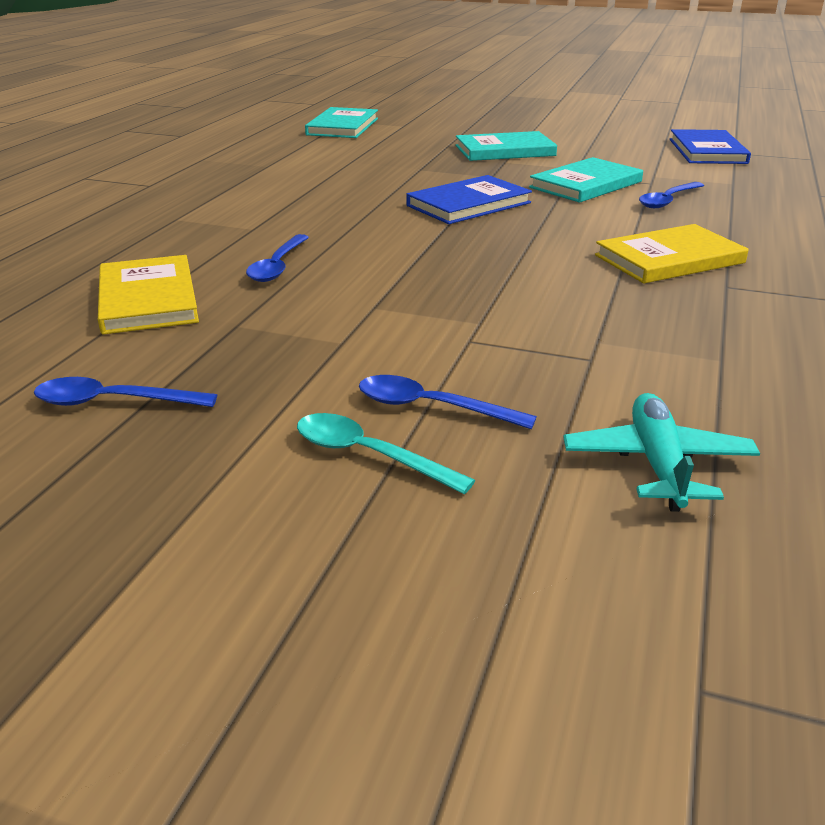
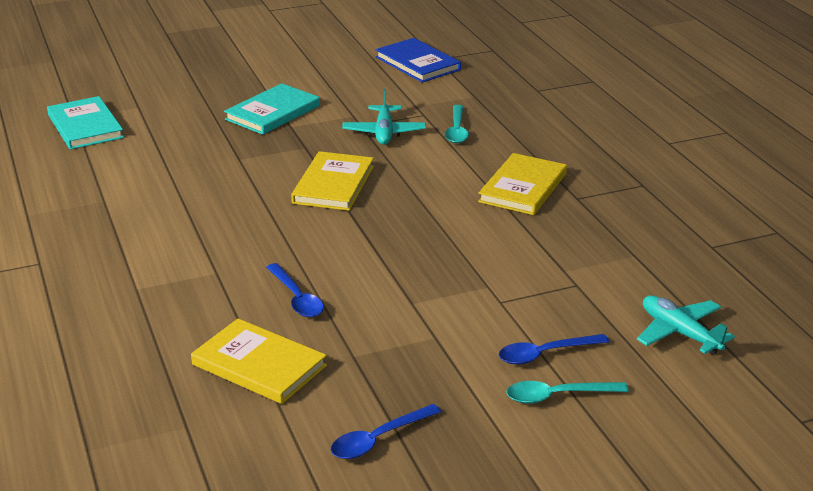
camera: 40 degrees left, 0 degrees up
(468, 204) = (333, 185): blue book -> yellow book
(586, 184) = (384, 132): turquoise book -> turquoise plane
(668, 200) = (457, 130): blue spoon -> turquoise spoon

